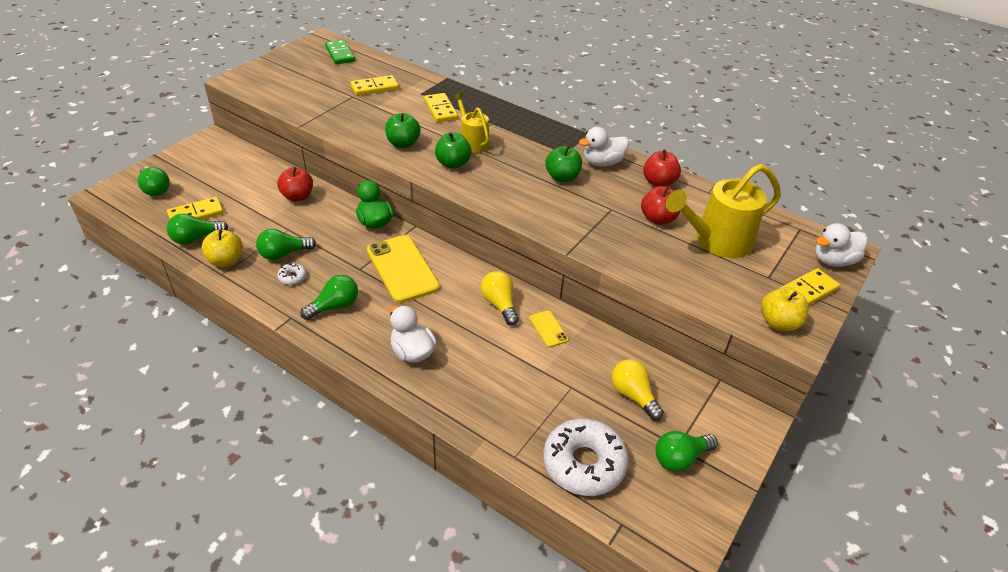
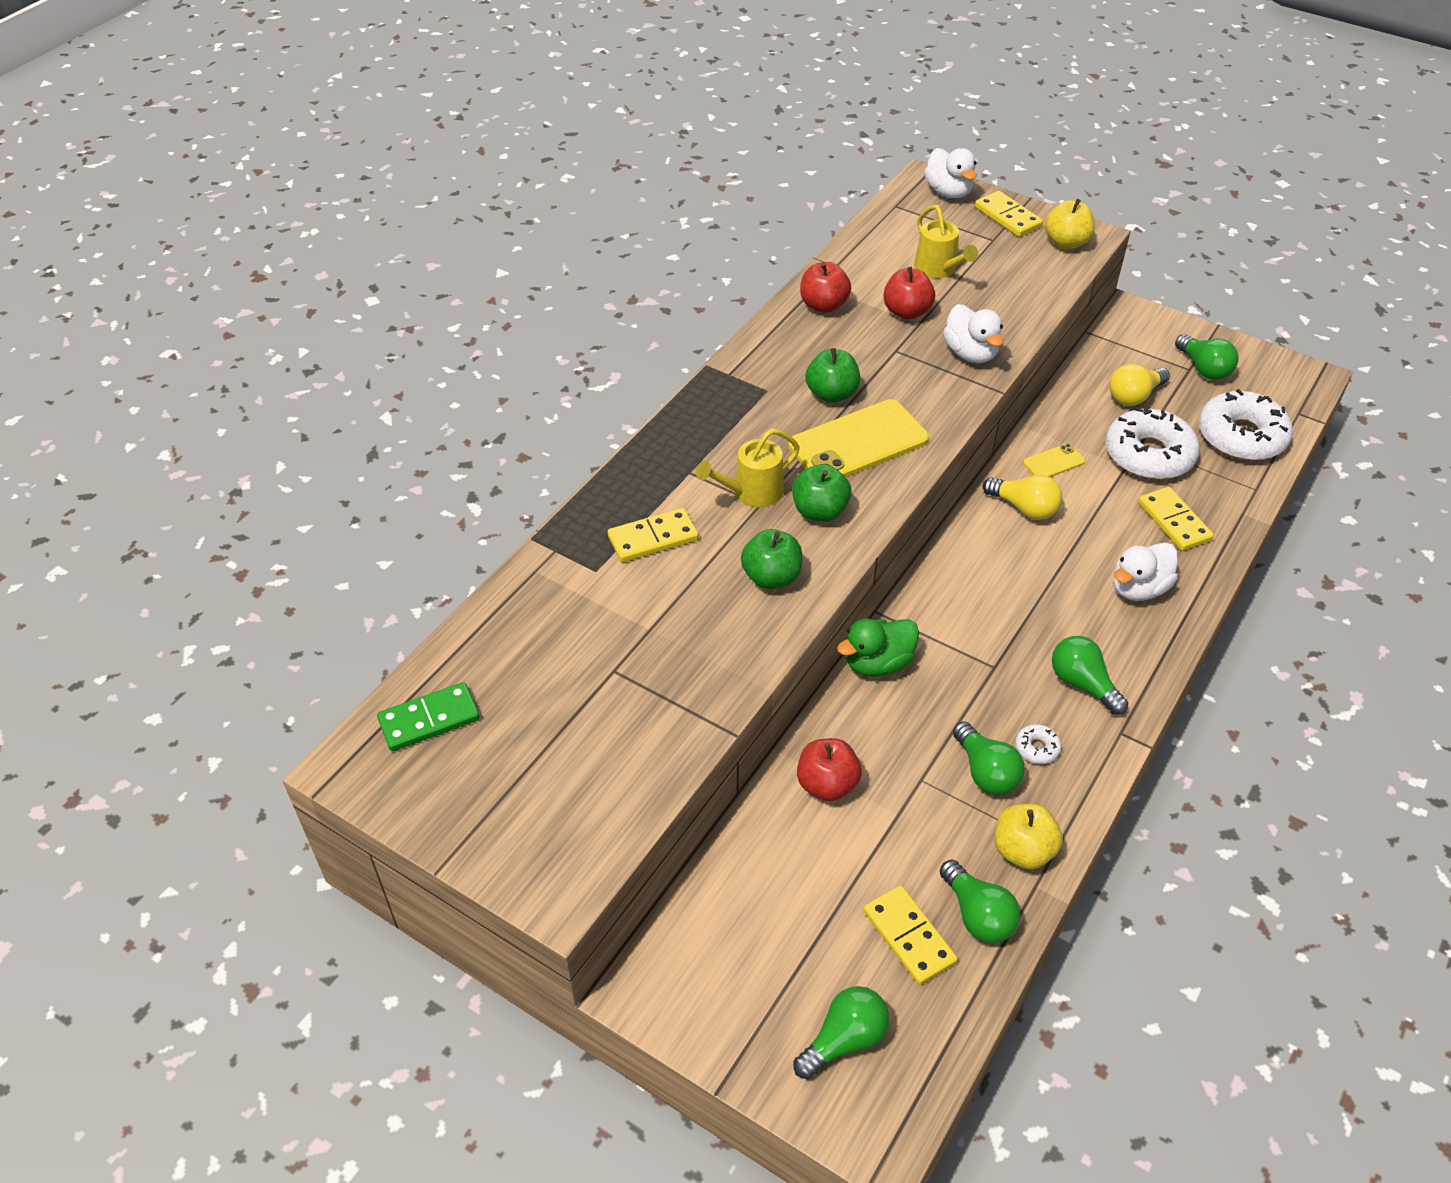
camera: 90 degrees left, 5 degrees up
(374, 88) = (578, 640): yellow domino -> yellow domino (1174, 521)
(402, 269) = (981, 616): yellow phone -> yellow phone (858, 443)
(500, 304) = (1024, 508): yellow light bulb -> yellow light bulb turned 120 degrees counterclockwise
(558, 389) = (1148, 455): none -> white donut
(602, 162) = (785, 354): white duck -> white duck (970, 353)
(716, 241) = (939, 269): yellow watering can -> yellow watering can, size x0.60

